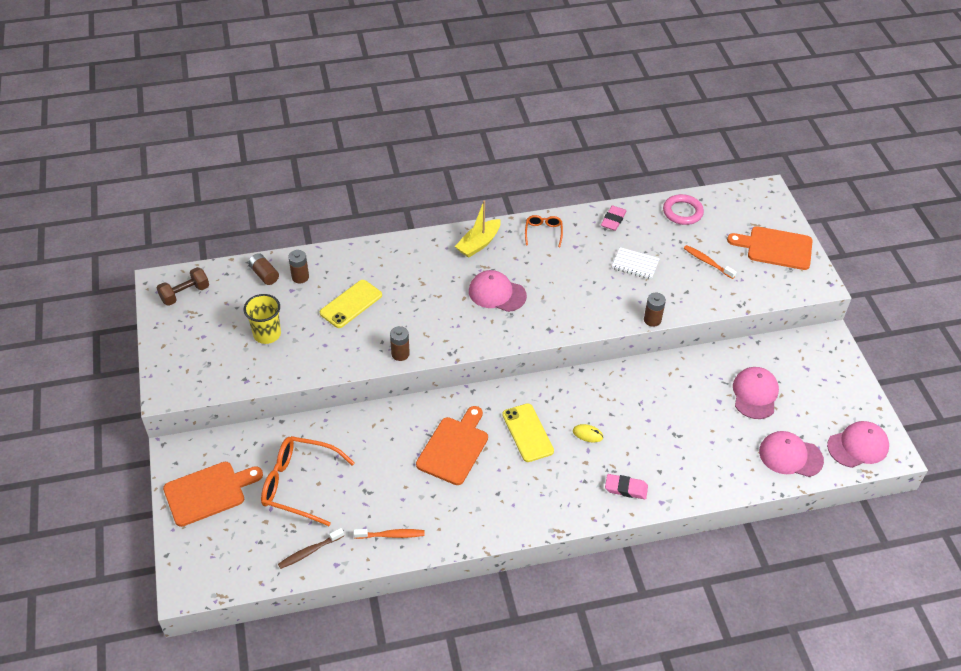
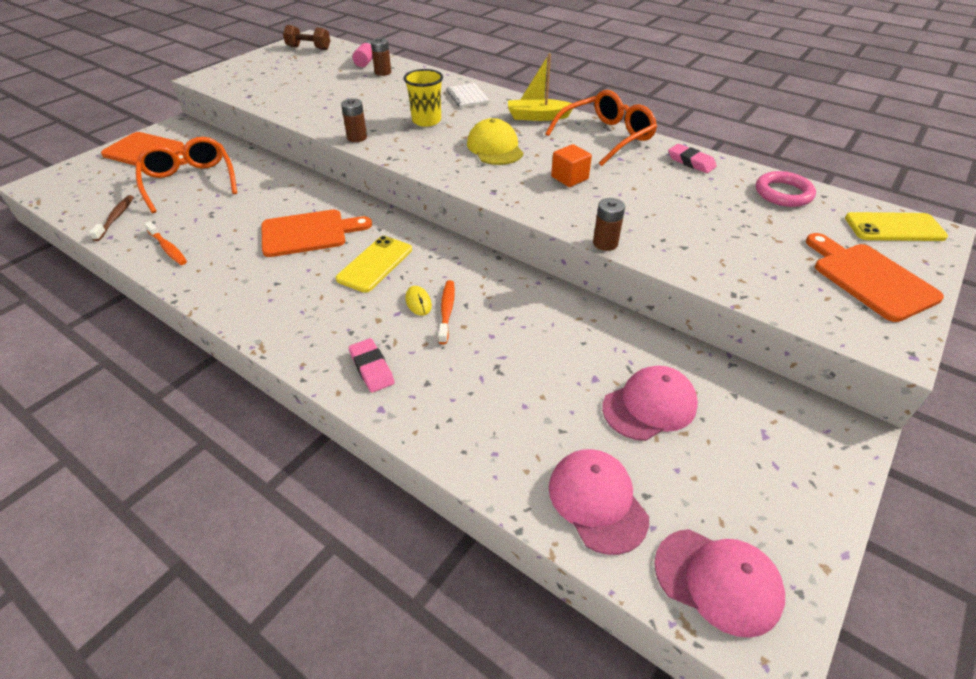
camera: 50 degrees right, 5 degrees down
(264, 274) = (366, 61): brown battery -> pink battery
(267, 334) = (306, 84): yellow cup -> yellow cup (426, 121)
(309, 552) = (116, 218): brown toothbrush -> brown toothbrush turned 75 degrees clockwise
(351, 304) = (383, 98): yellow phone -> yellow phone (894, 228)
(497, 293) = (495, 148): pink cap -> yellow cap
(543, 232) = (606, 137): orange glasses -> orange glasses, size x1.96
(572, 285) = (569, 178): none -> orange cube
(613, 220) = (691, 162): pink eraser -> pink eraser turned 60 degrees clockwise
(635, 264) = (659, 199): white notebook -> white notebook (467, 97)
(707, 262) = (750, 240): orange toothbrush -> orange toothbrush (447, 311)

